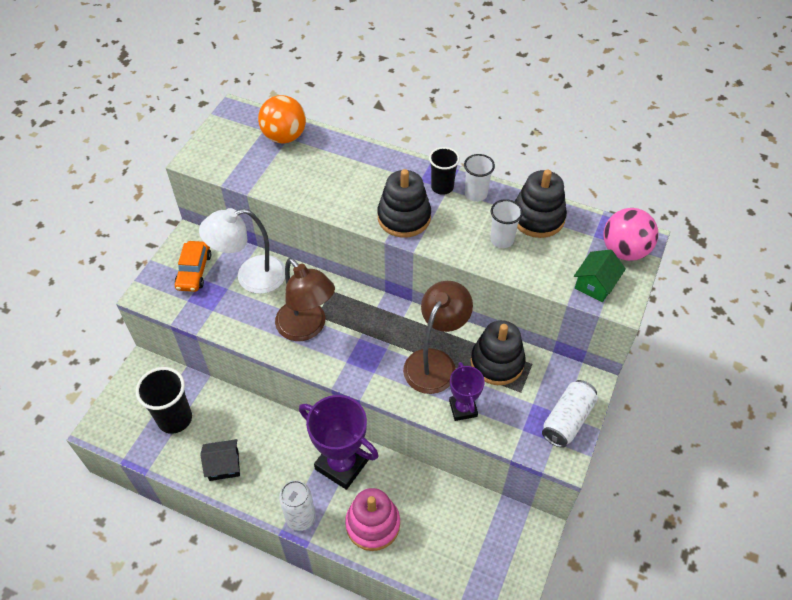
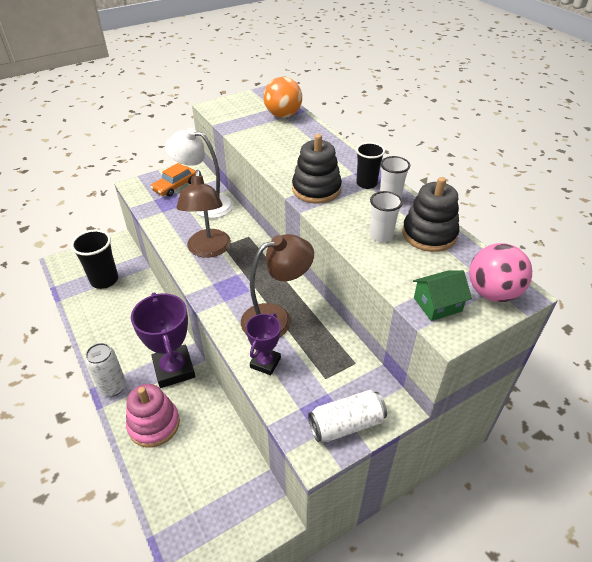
camera: 35 degrees right, 10 degrees down
(224, 465) = (102, 324): black house -> none
(497, 362) = (326, 345): black stacking toy -> none

